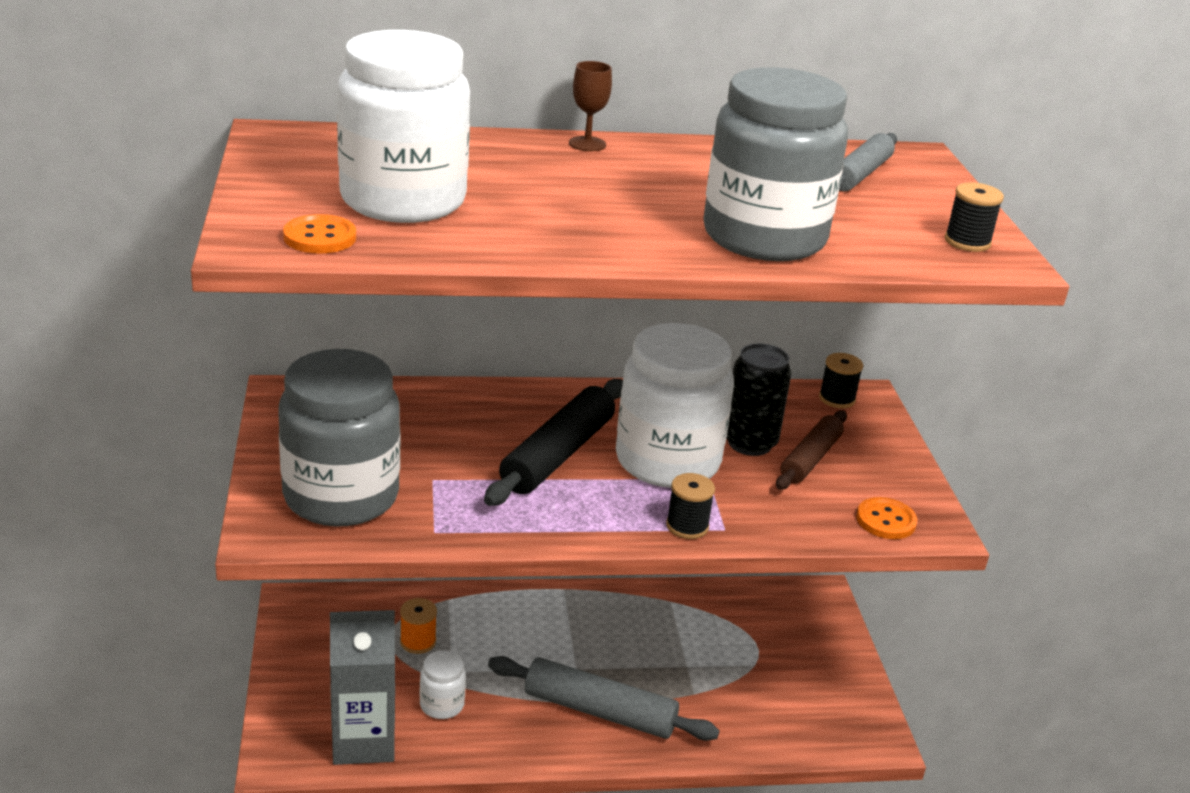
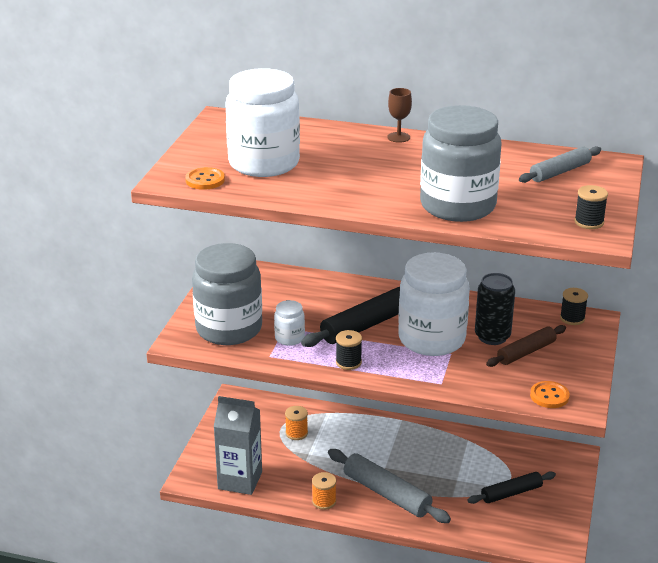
camera: 25 degrees right, 0 degrees up
(442, 705) = (293, 470): white jar -> white jar (289, 338)
(512, 746) = (324, 501): none -> orange spool
(687, 526) = (419, 378): black spool -> black spool (348, 362)
(770, 669) = (511, 493): none -> black rolling pin

